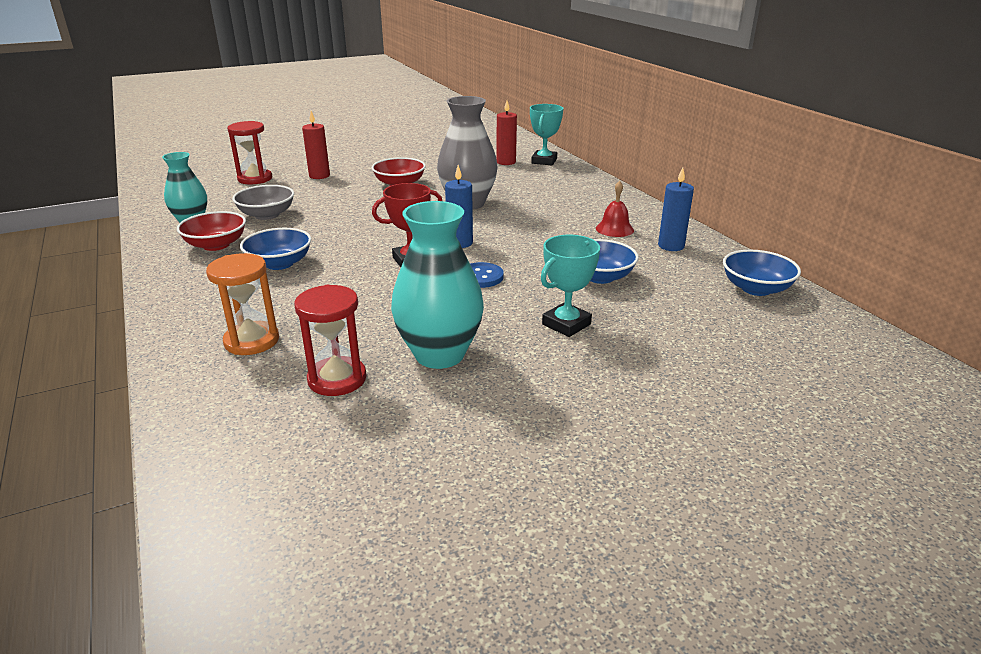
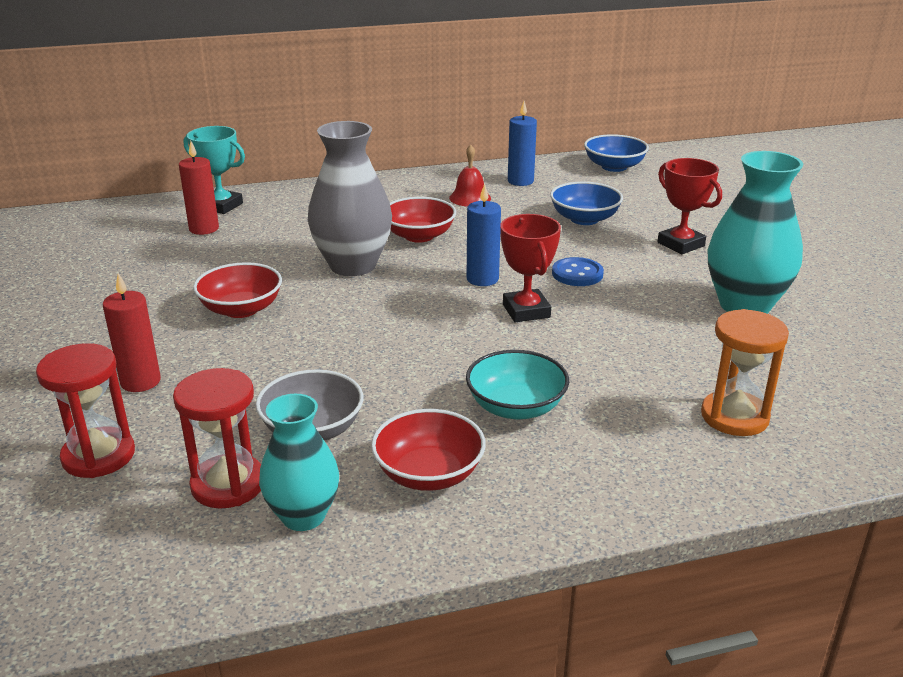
camera: 80 degrees left, 0 degrees up
(279, 263) = (516, 407): blue bowl -> turquoise bowl
(337, 379) = (802, 359): red hourglass -> red hourglass (228, 484)
(526, 218) = (419, 236): none -> red bowl
(566, 324) = (681, 244): turquoise trophy -> red trophy

